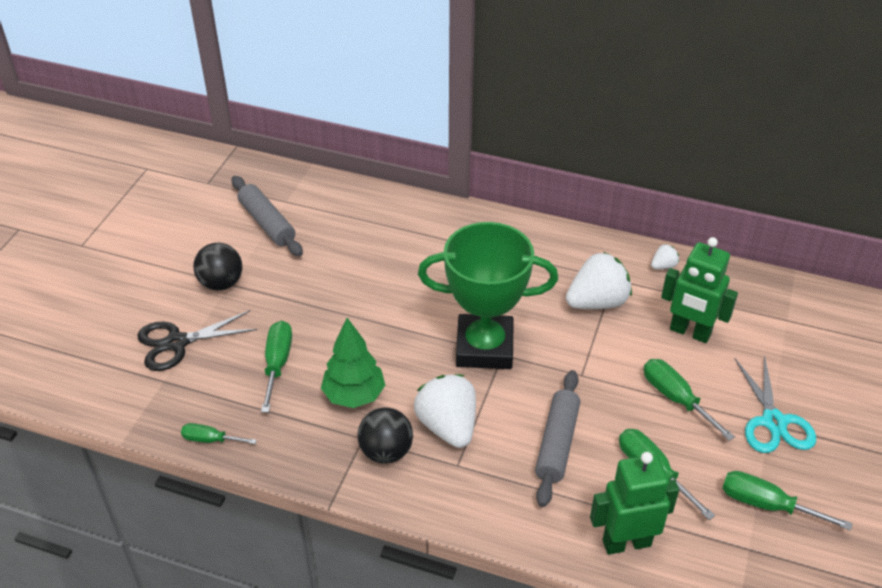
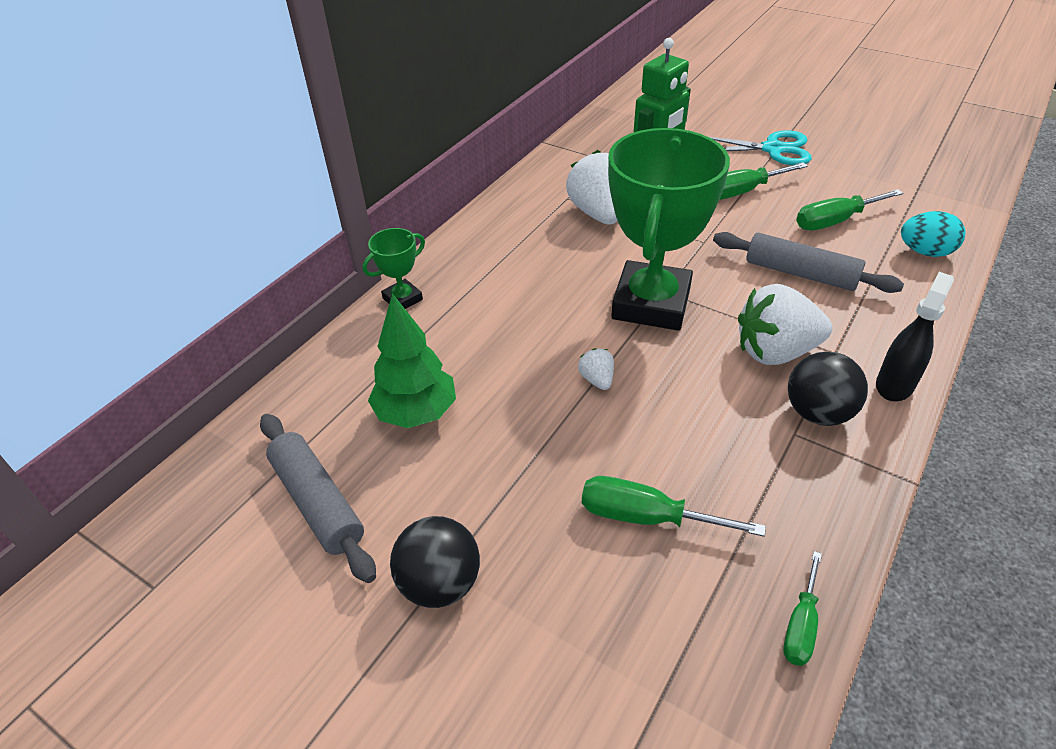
camera: 75 degrees left, 0 degrees up
(177, 343) = (570, 668): black scissors -> none
(267, 223) = (317, 502): grey rolling pin -> grey rolling pin turned 75 degrees clockwise
(354, 396) = (719, 433): green tree -> green tree (416, 413)
(428, 502) = (894, 384): none -> black spray bottle
(448, 213) = (402, 299): none -> green trophy
(626, 542) = (925, 252): green robot -> turquoise egg
(663, 266) = (559, 166): white strawberry -> white strawberry (597, 380)
(766, 505) = (867, 171): green screwdriver -> none

